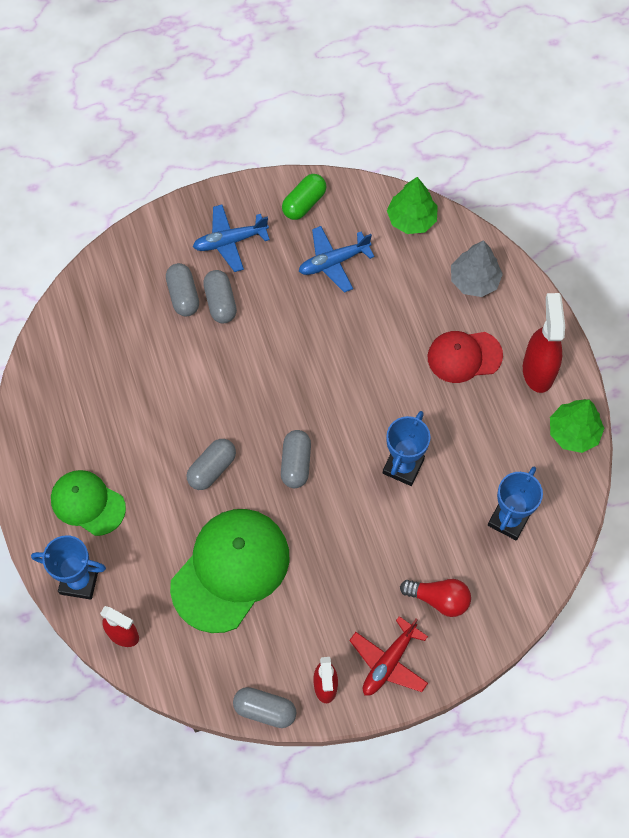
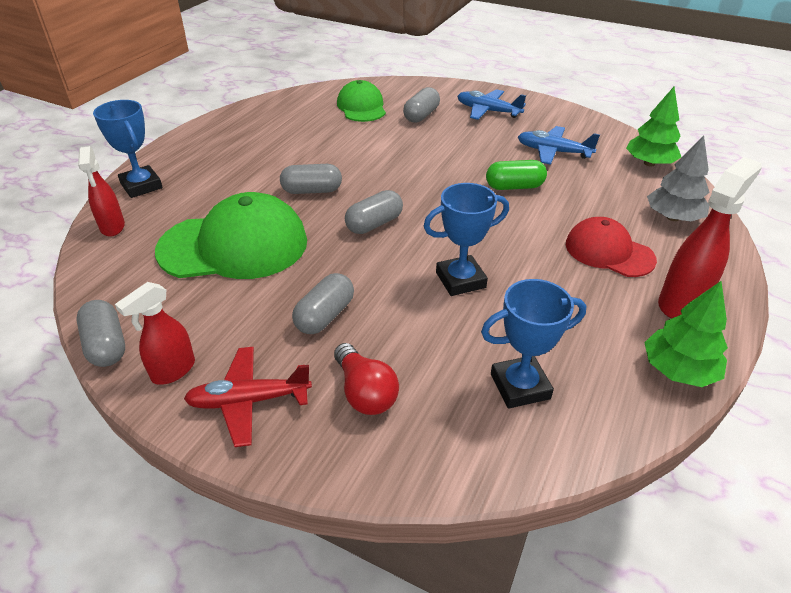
camera: 45 degrees right, 25 degrees down
(87, 503) = (212, 158): green cap -> green cap (361, 107)
(220, 302) = (441, 129): grey capsule -> grey capsule (325, 316)
(304, 203) = (566, 120): green capsule -> green capsule (514, 187)

